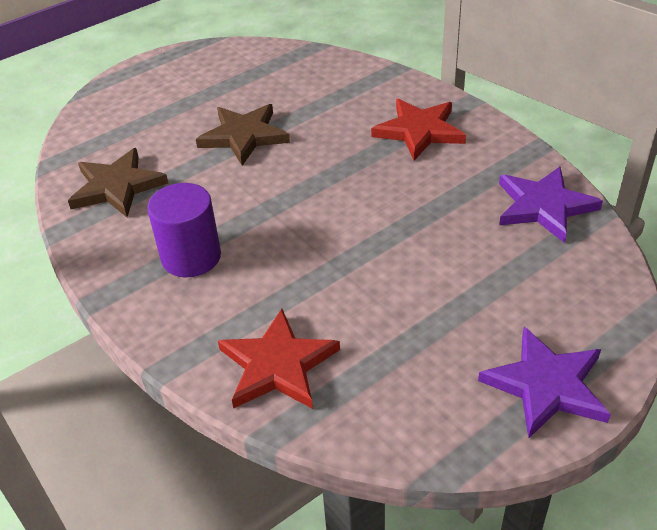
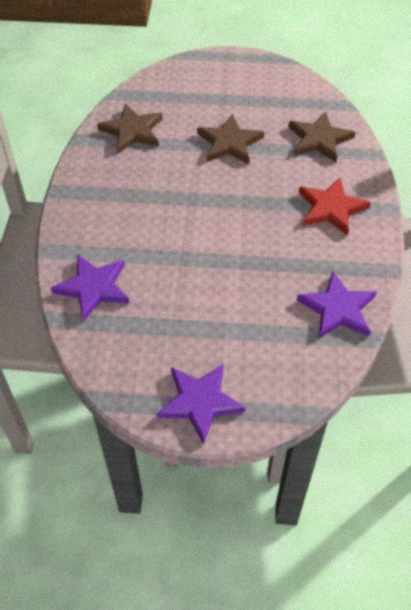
camera: 40 degrees right, 10 degrees up
(191, 257) = (121, 199): purple cylinder -> none
(277, 365) = (93, 287): red star -> purple star
(329, 84) = (319, 139): none -> brown star

